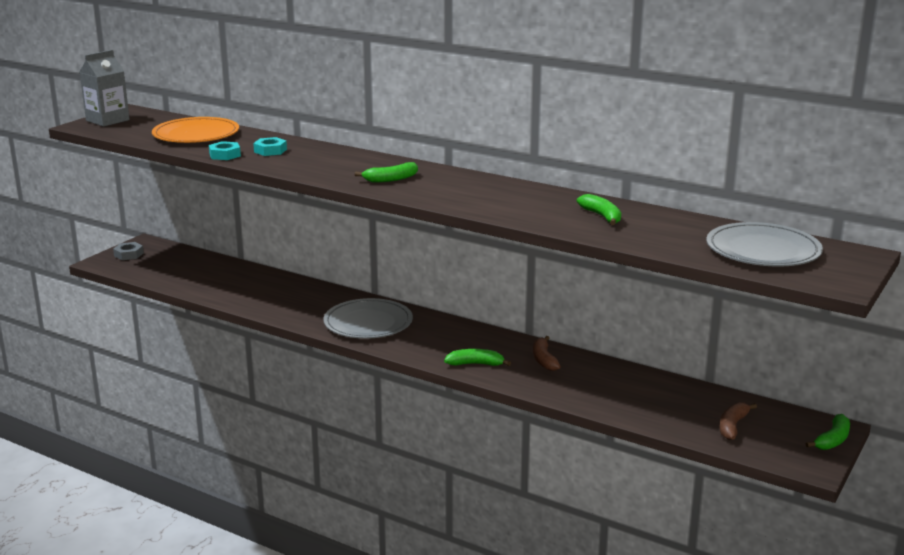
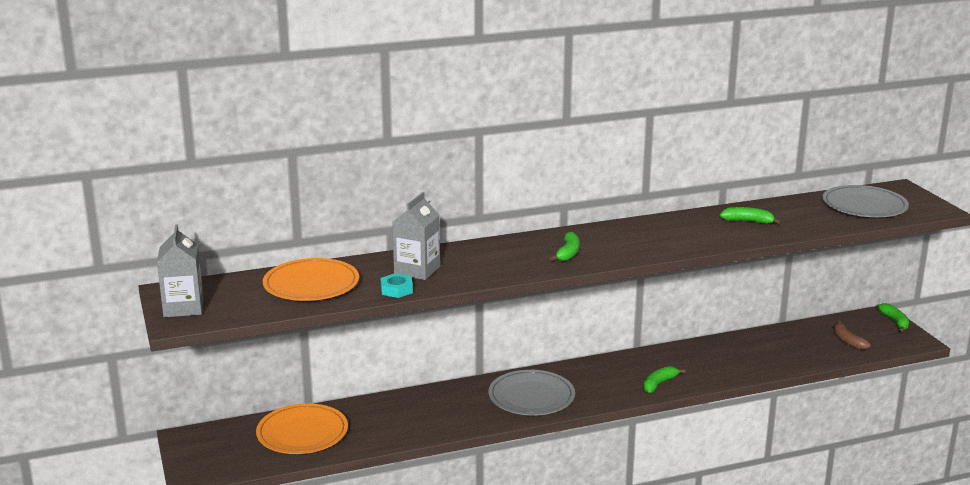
camera: 50 degrees left, 0 degrees up
(128, 254) = (201, 454): grey nut -> none
(197, 271) = (302, 433): none -> orange plate
(270, 151) = (417, 270): turquoise nut -> grey carton
(544, 360) = (684, 358): brown banana -> none

